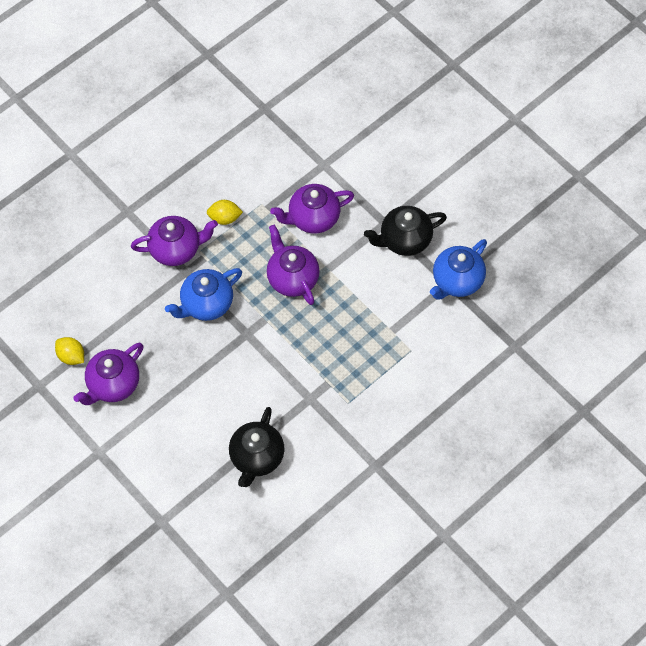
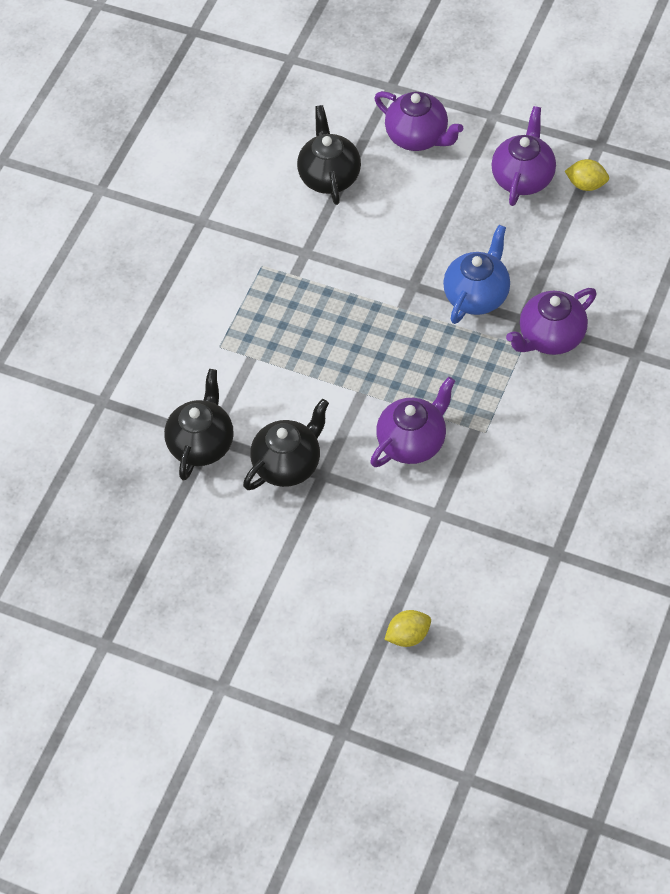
camera: 160 degrees right, 5 degrees down
(224, 218) = (518, 396): yellow lemon -> yellow lemon (408, 636)
(292, 278) = (397, 364): purple teapot -> purple teapot (418, 137)
(457, 281) = (202, 444): blue teapot -> black teapot

